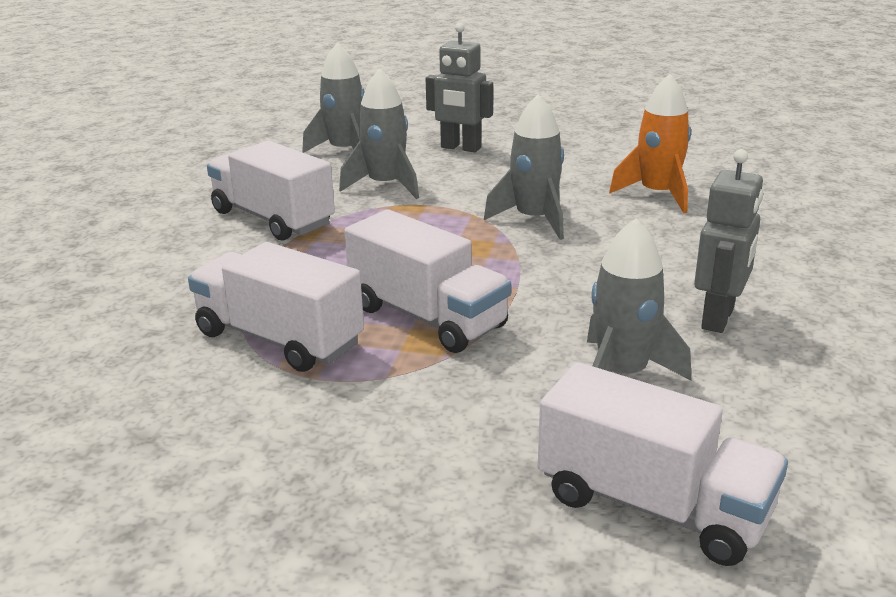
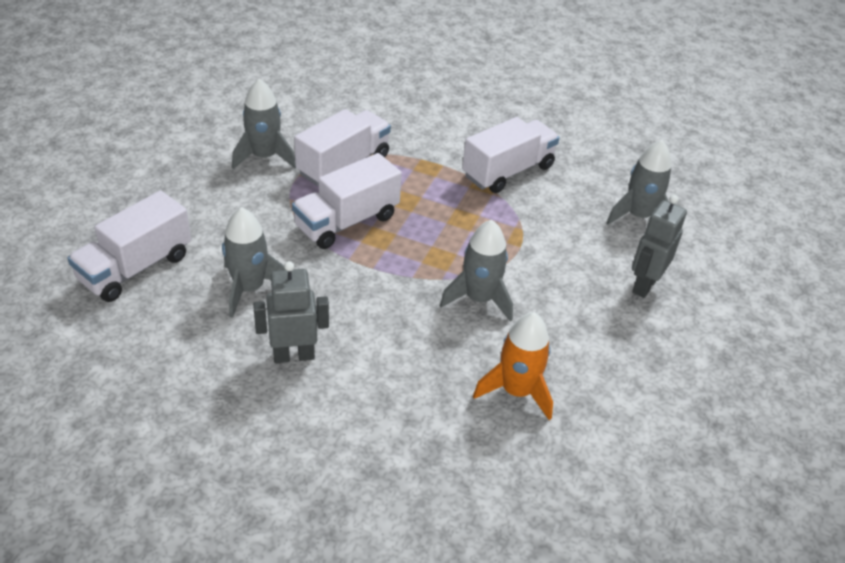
camera: 95 degrees right, 15 degrees up
(385, 185) = (560, 230): grey rocket -> grey rocket (264, 157)
(718, 318) = (293, 355): grey robot -> grey robot turned 135 degrees clockwise

